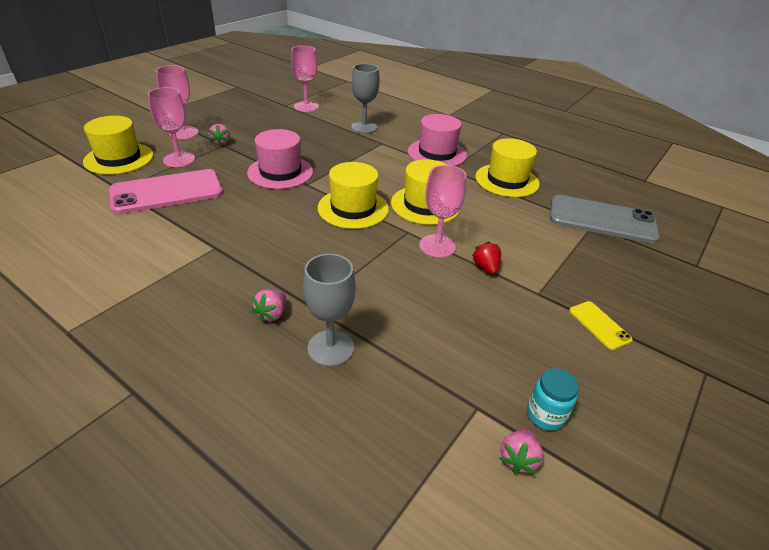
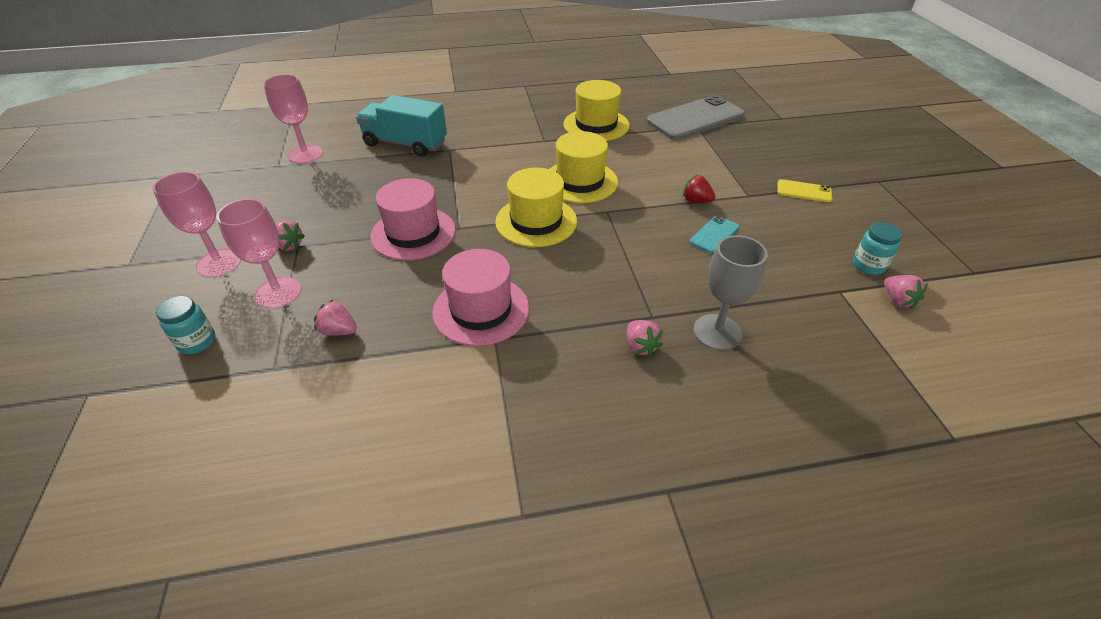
camera: 45 degrees left, 5 degrees up
(119, 158) = (197, 342): yellow hat -> turquoise jar
(167, 192) = (339, 331): pink phone -> pink strawberry
(364, 127) = (405, 144): grey goblet -> turquoise truck
(437, 153) = (510, 132): pink hat -> pink hat (481, 310)
(437, 246) = (643, 207): pink goblet -> none
(454, 296) = (714, 235): none -> turquoise phone

